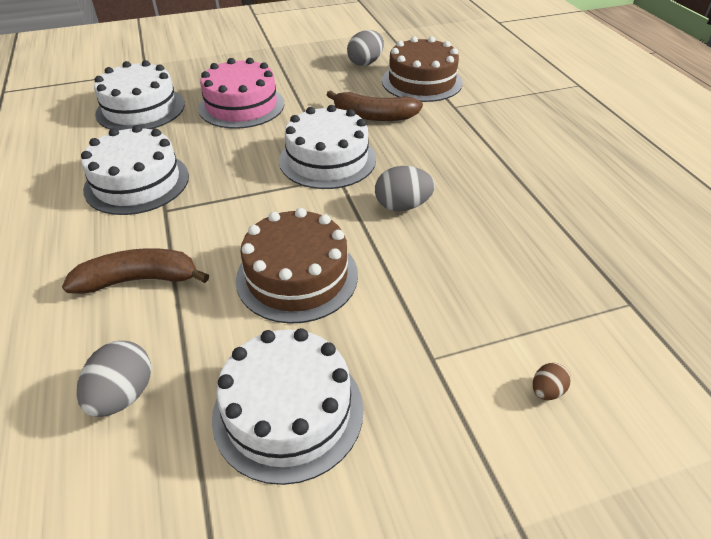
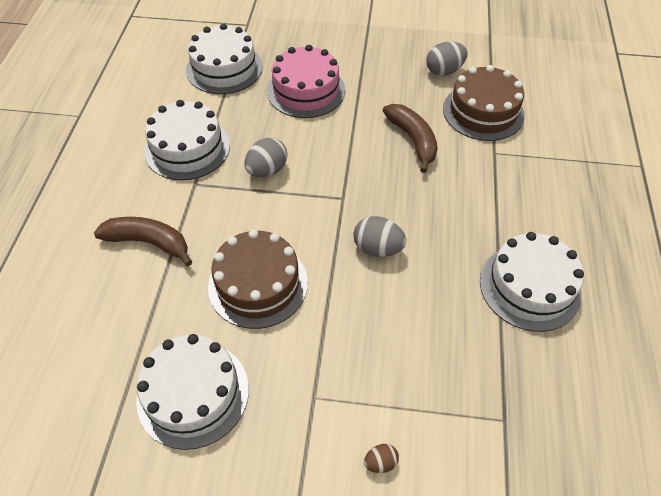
camera: 25 degrees right, 10 degrees up
(123, 395) = (99, 334): grey egg -> grey egg (267, 170)
(327, 159) = (344, 176): white cake -> white cake (530, 287)
(374, 116) = (413, 140): brown banana -> brown banana turned 150 degrees counterclockwise

